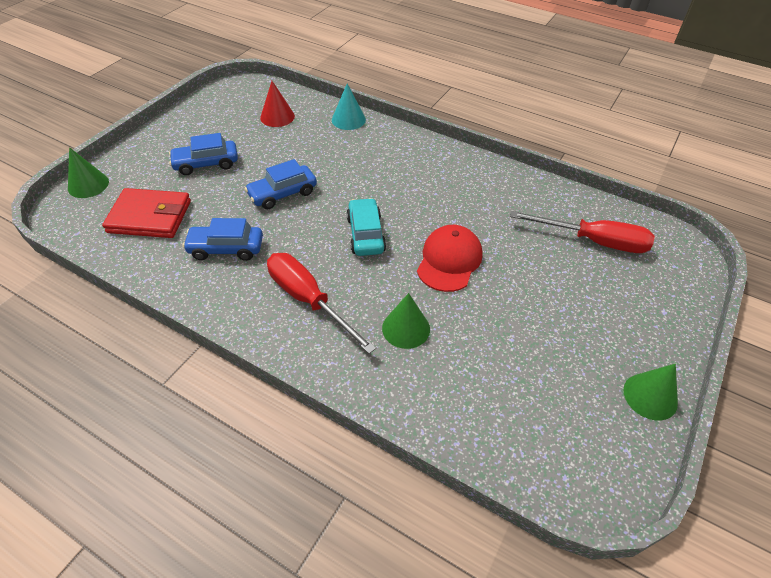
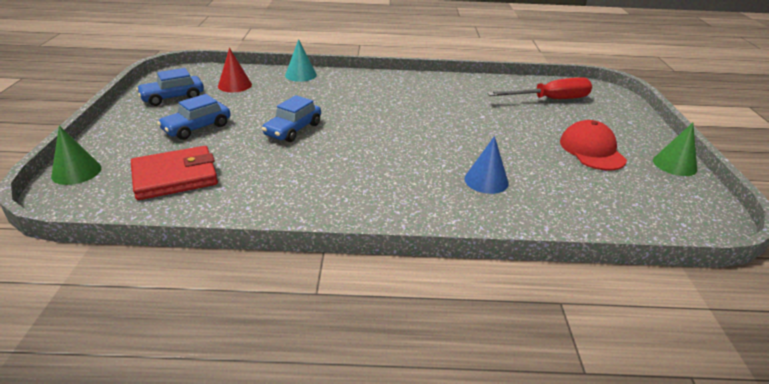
camera: 30 degrees left, 15 degrees down
(226, 249) = (279, 177): blue car -> blue car (173, 97)
(308, 300) = (391, 188): red screwdriver -> none
(365, 234) = (392, 136): turquoise car -> none
(406, 328) = (486, 181): green cone -> blue cone
(449, 260) = (471, 134): red cap -> red cap (592, 150)

